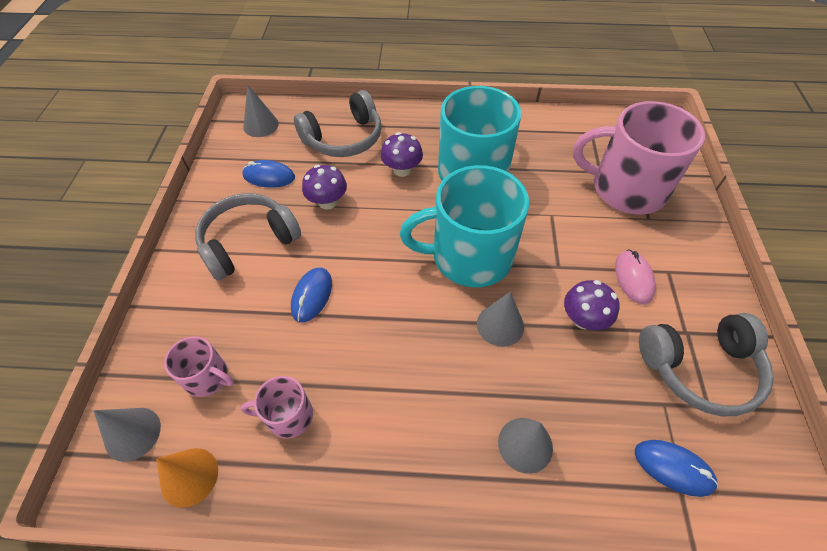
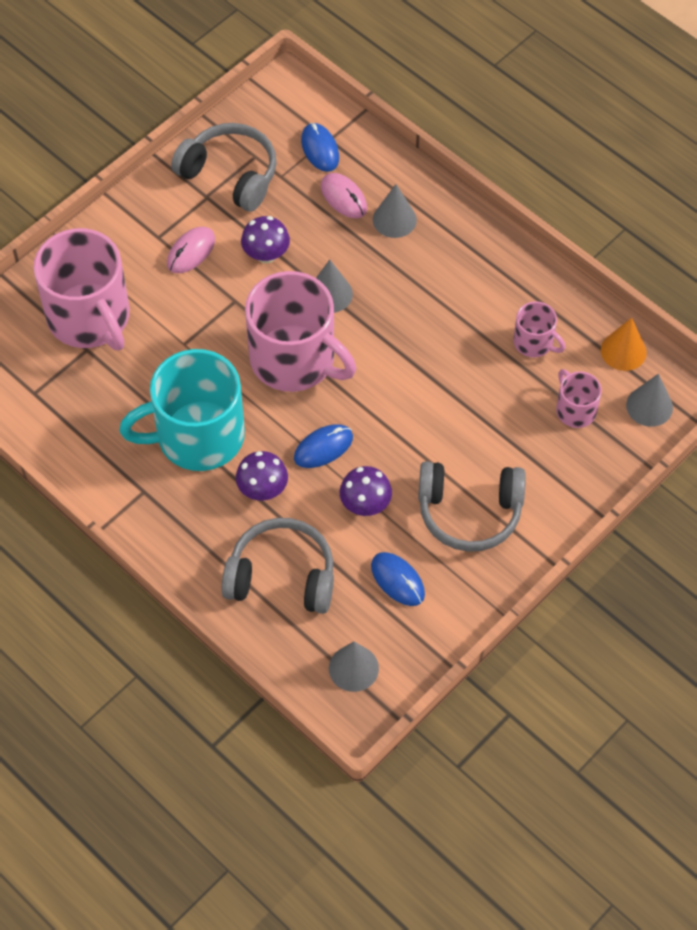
camera: 140 degrees left, 5 degrees up
(312, 296) = (452, 419): blue mouse -> blue mouse (323, 448)
(469, 256) = (295, 360): turquoise mug -> pink mug
(591, 429) = (344, 197): none -> pink mouse

